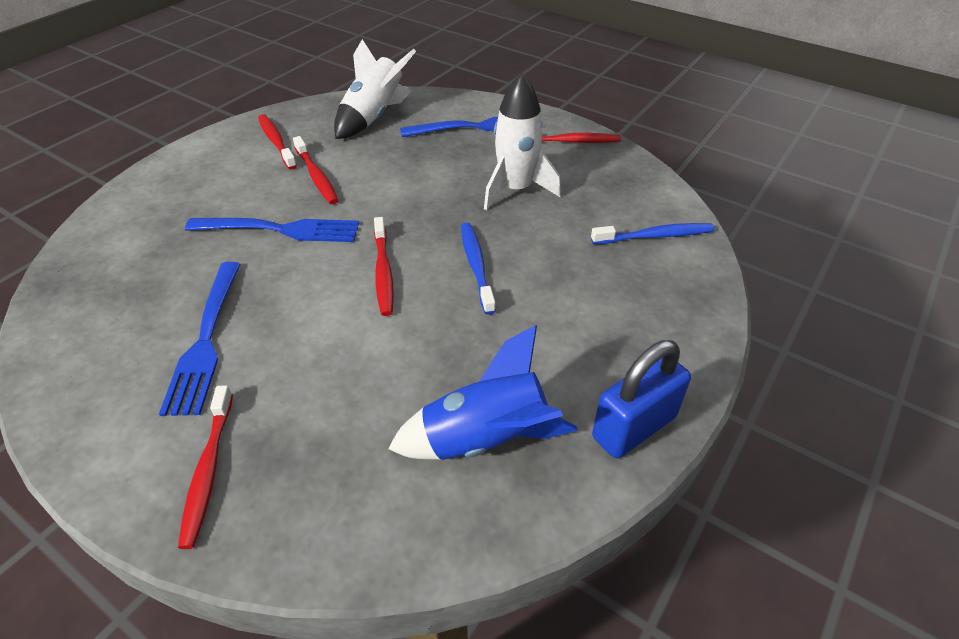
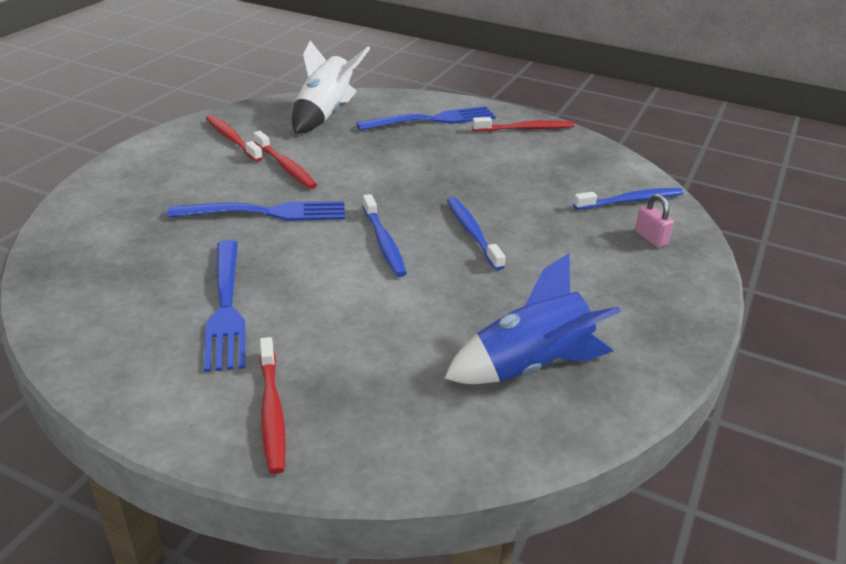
camera: 10 degrees left, 10 degrees down
(383, 272) = (383, 242): red toothbrush -> blue toothbrush
(516, 189) = (488, 170): white rocket -> none
(634, 427) = (661, 347): blue padlock -> none
(663, 284) = (650, 238): none -> pink padlock

